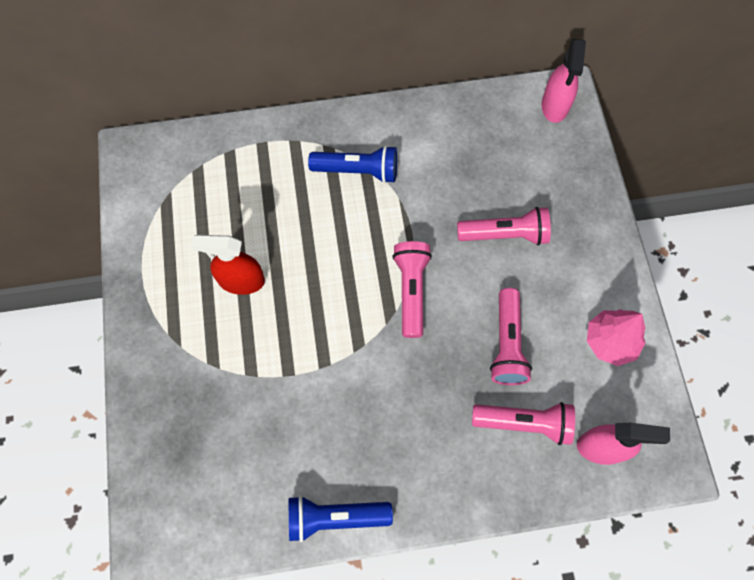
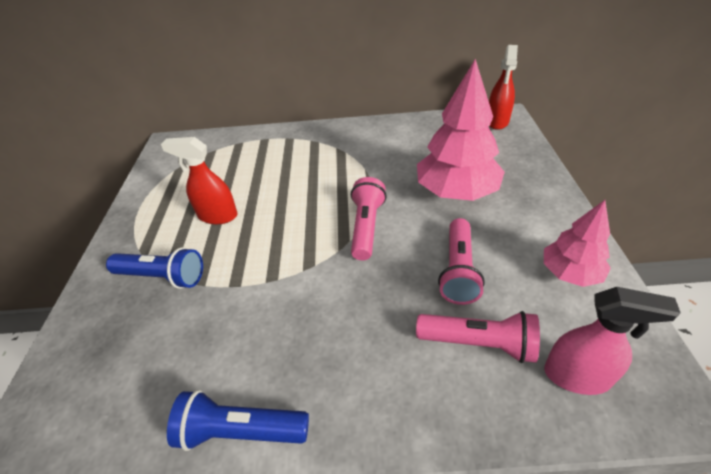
camera: 10 degrees right, 25 degrees down
(358, 170) = (334, 153): blue flashlight -> blue flashlight (163, 276)
(505, 234) = (456, 192): pink flashlight -> pink tree
(555, 106) = (497, 121): pink spray bottle -> red spray bottle

